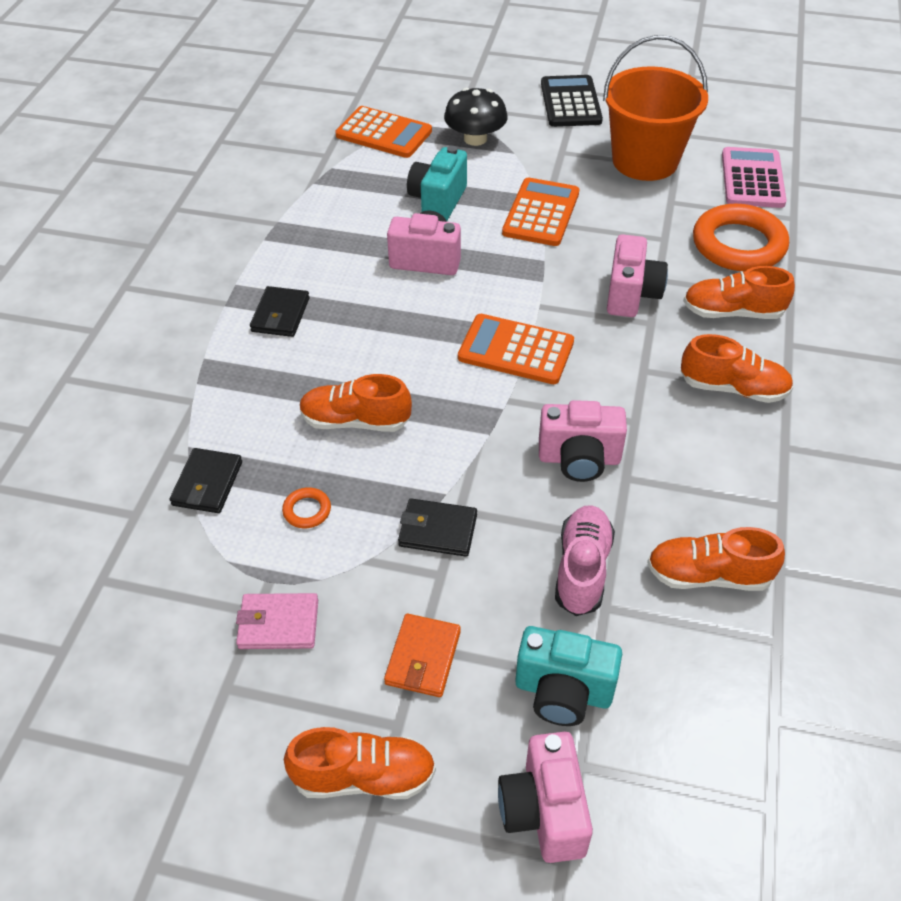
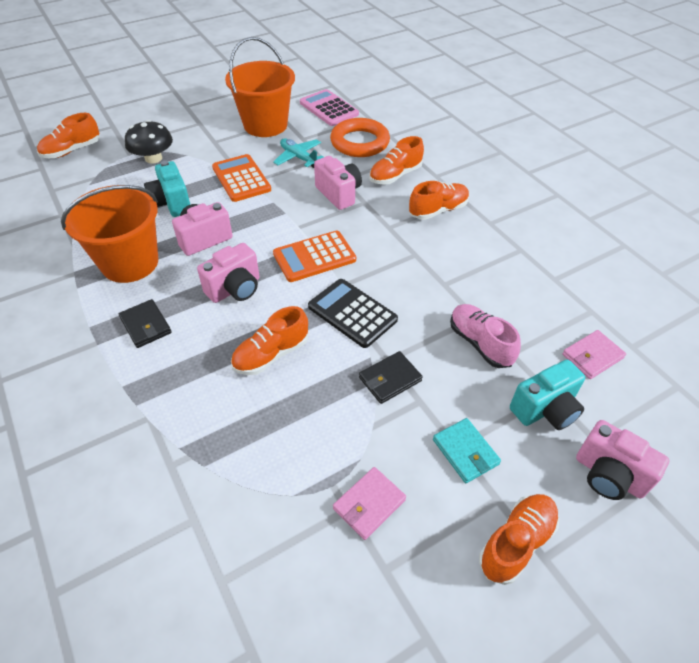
camera: 45 degrees left, 0 degrees up
(207, 483) = (221, 460): black wallet -> none
(307, 510) = (305, 426): orange ring -> none
(332, 242) = (130, 263): none -> orange bucket
(383, 133) = (88, 183): orange calculator -> none
(423, 657) = (465, 452): orange wallet -> turquoise wallet
(570, 102) = (188, 114): black calculator -> black calculator (352, 313)
(579, 459) = (413, 290): pink camera -> pink camera (235, 289)
(636, 223) = (298, 157): none -> turquoise plane
(702, 687) = (592, 356): none -> pink wallet
(708, 575) = (532, 303): orange shoe -> orange shoe (72, 150)

